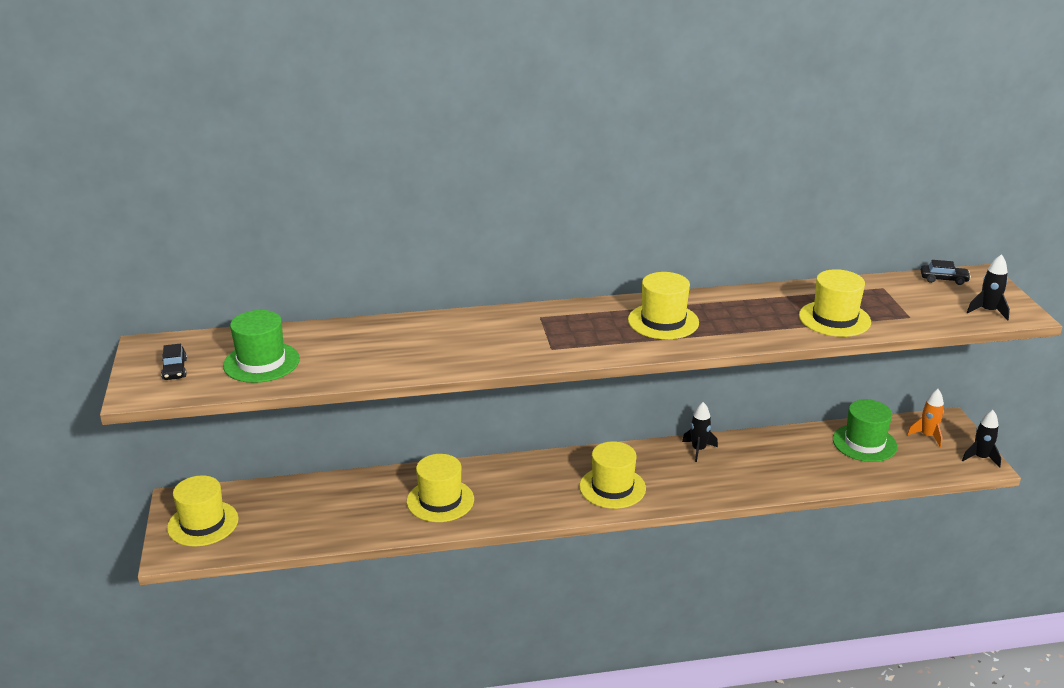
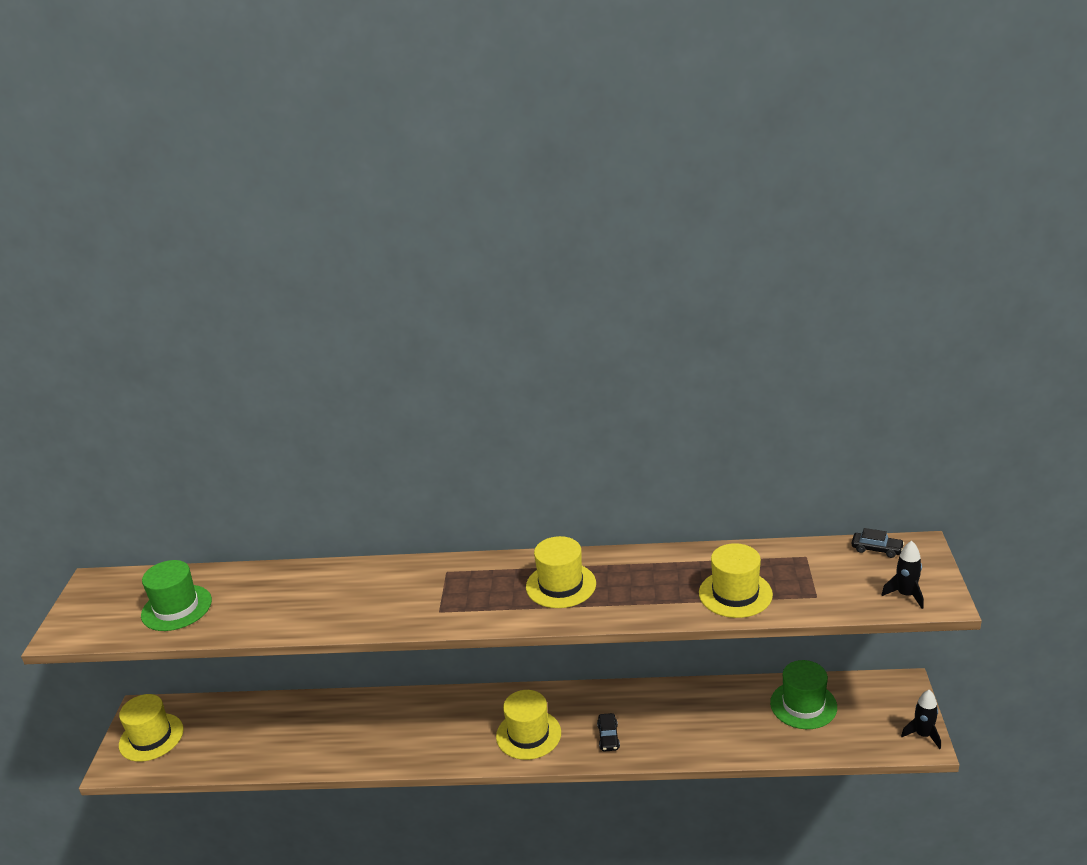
camera: 15 degrees right, 0 degrees up
(175, 369) = (102, 610): black car -> black car (608, 737)
(440, 500) = (363, 733): yellow hat -> none
(698, 449) = (629, 697): black rocket -> none
(927, 436) = (875, 702): orange rocket -> none

